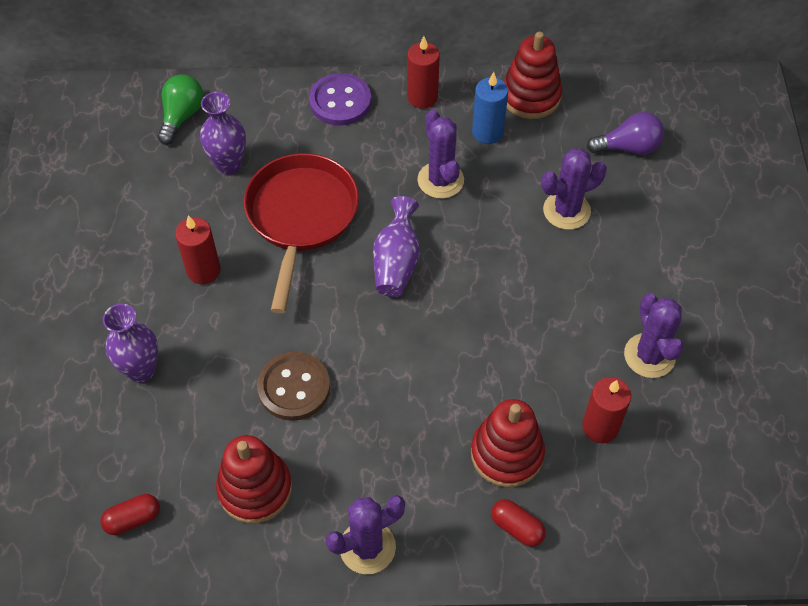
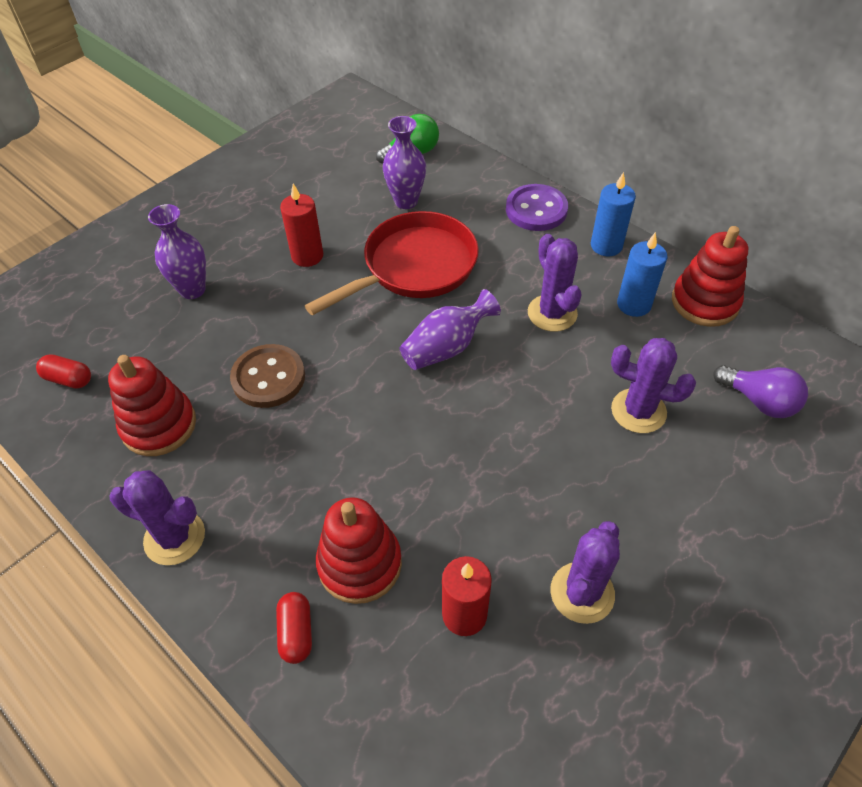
camera: 45 degrees right, 5 degrees down
(422, 97) = (606, 246): red candle -> blue candle
(440, 180) = (552, 313): purple cactus -> purple cactus turned 45 degrees counterclockwise

